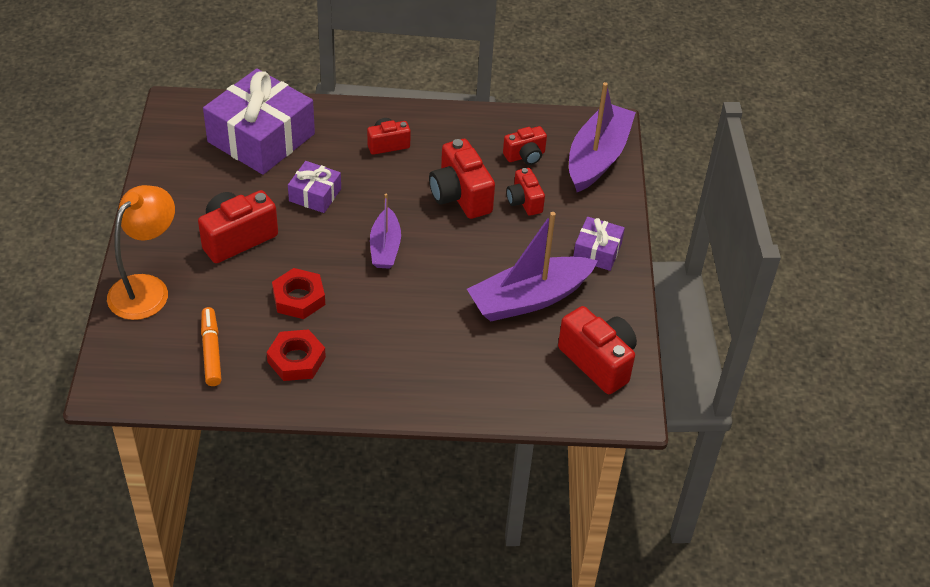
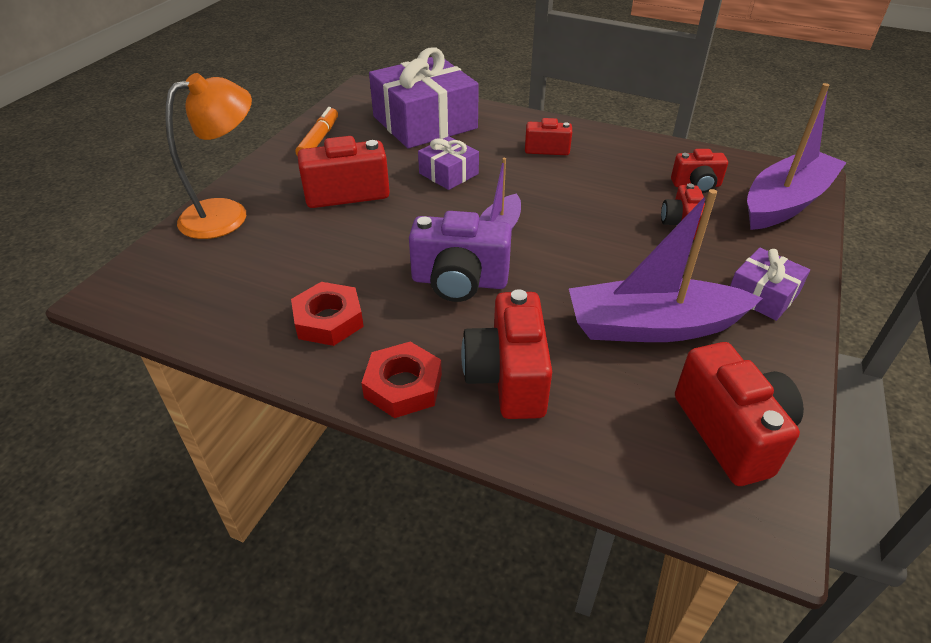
camera: 25 degrees right, 5 degrees down
(211, 351) = (243, 286): orange marker -> orange marker (319, 139)
(299, 298) = (373, 259): red nut -> red nut (403, 386)
(377, 300) = (459, 281): none -> purple camera
(460, 196) = (606, 205): red camera -> red camera (508, 377)

